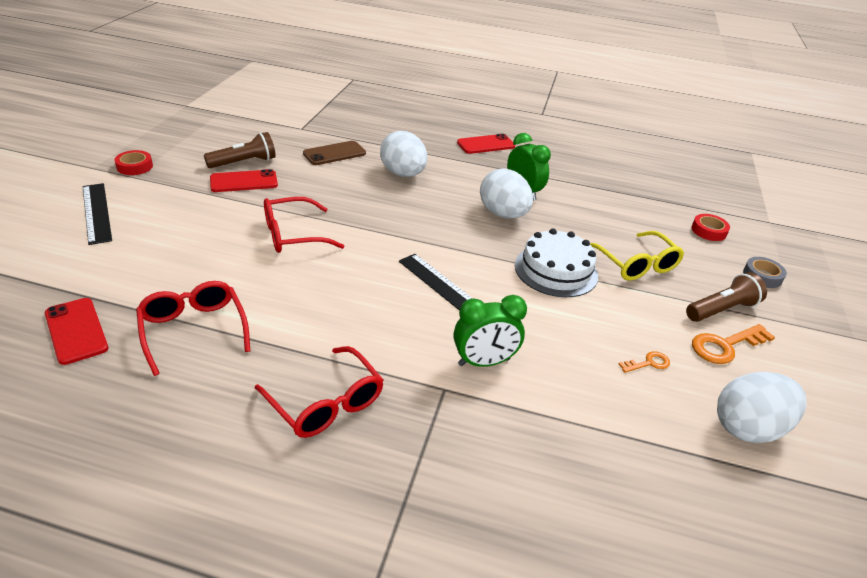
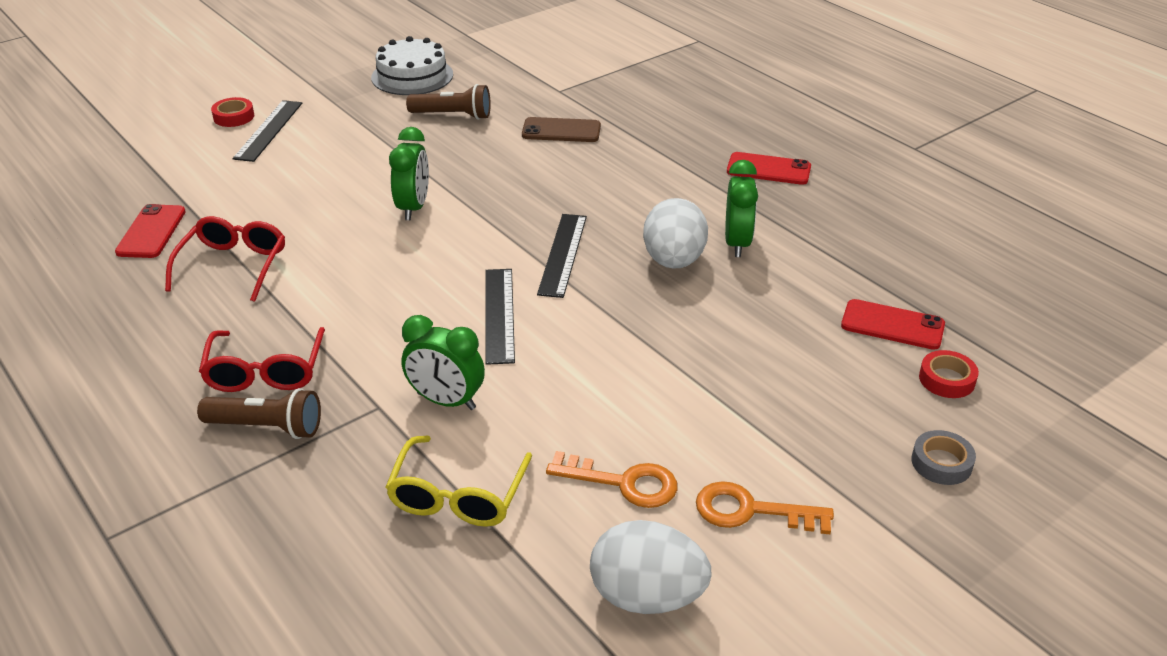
camera: 40 degrees right, 0 degrees up
(135, 166) = (346, 92): red tape -> red tape (234, 117)
(244, 182) = (429, 137): red phone -> red phone (892, 325)
(293, 235) = (413, 208): red glasses -> green clock
(403, 174) = (611, 177): white egg -> none
(434, 233) = (562, 254): none -> black ruler
(556, 270) = (652, 345): white cake -> white cake (412, 76)
(636, 264) = (768, 378): yellow glasses -> yellow glasses (458, 496)
(648, 363) = (623, 483): orange key -> orange key, size x1.80
(721, 309) = (810, 473): brown flashlight -> brown flashlight (267, 427)

